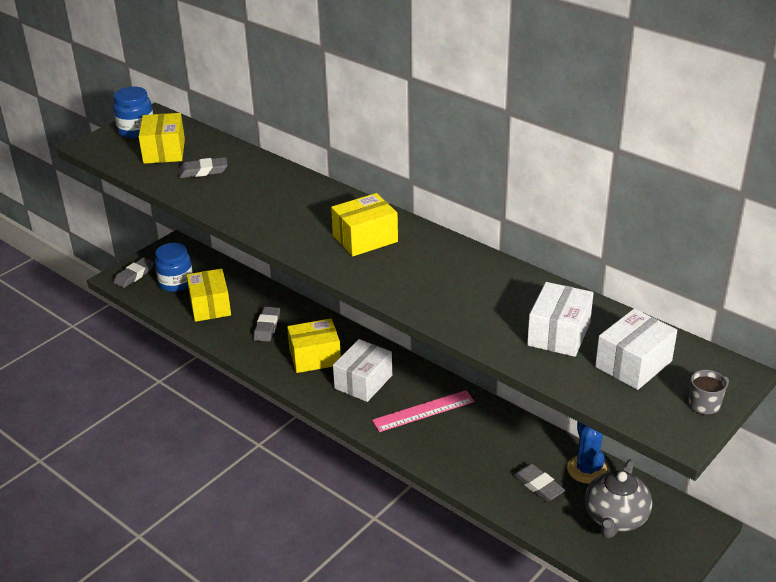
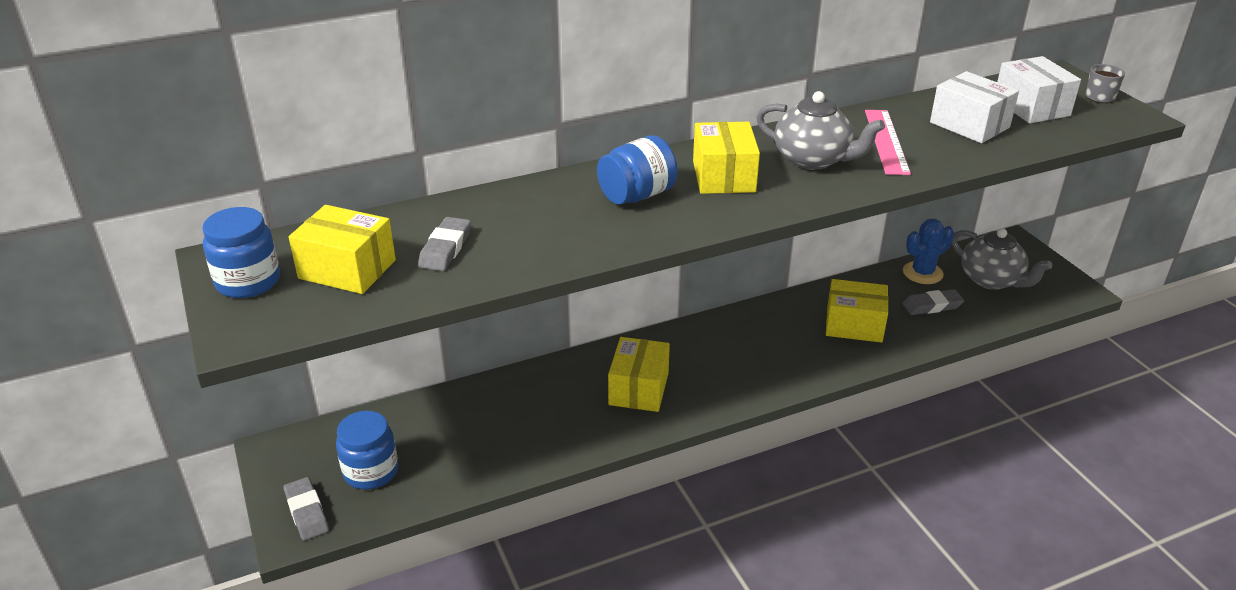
camera: 65 degrees left, 0 degrees up
(210, 306) = (457, 451): yellow box -> yellow box (854, 325)
(267, 327) = (547, 411): grey eraser -> none
(312, 213) = (637, 195): none -> blue jar
(363, 382) = (710, 365): white box -> none
(423, 411) = (785, 339): pink ruler -> pink ruler (886, 141)
(424, 269) = (813, 159): none -> grey teapot
(586, 469) = (922, 273): blue cactus -> blue cactus turned 45 degrees counterclockwise

